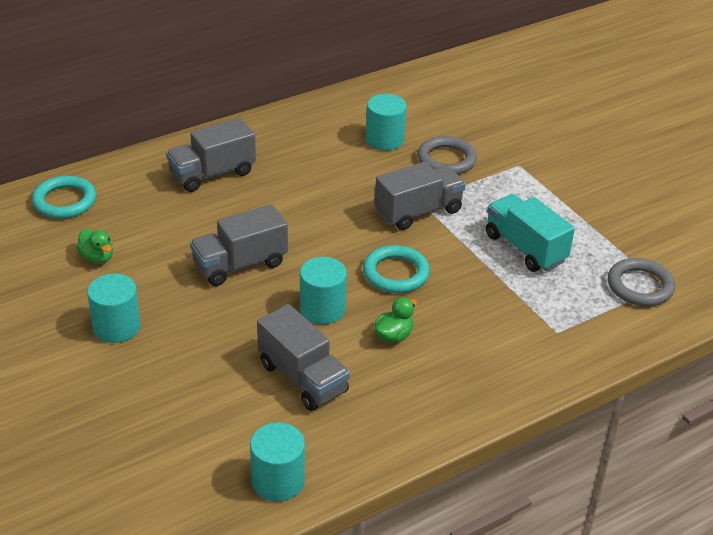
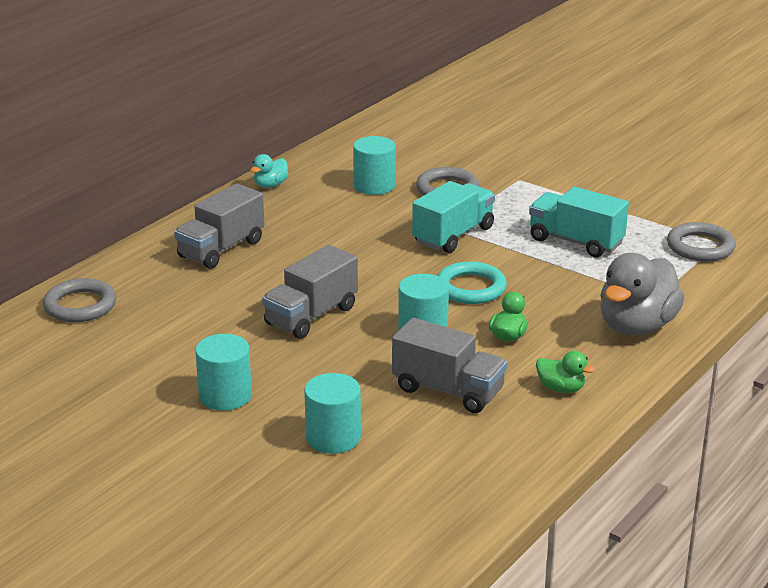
camera: 20 degrees left, 10 degrees down
(64, 201) = (80, 305): turquoise ring -> grey ring
(97, 257) = (156, 344): green duck -> green duck (561, 388)
(278, 481) = (490, 475): turquoise cylinder -> turquoise cylinder (333, 437)
(296, 117) = (270, 185): none -> turquoise duck
(418, 212) = (453, 235): grey truck -> turquoise truck
(518, 359) = (636, 326): none -> grey duck

